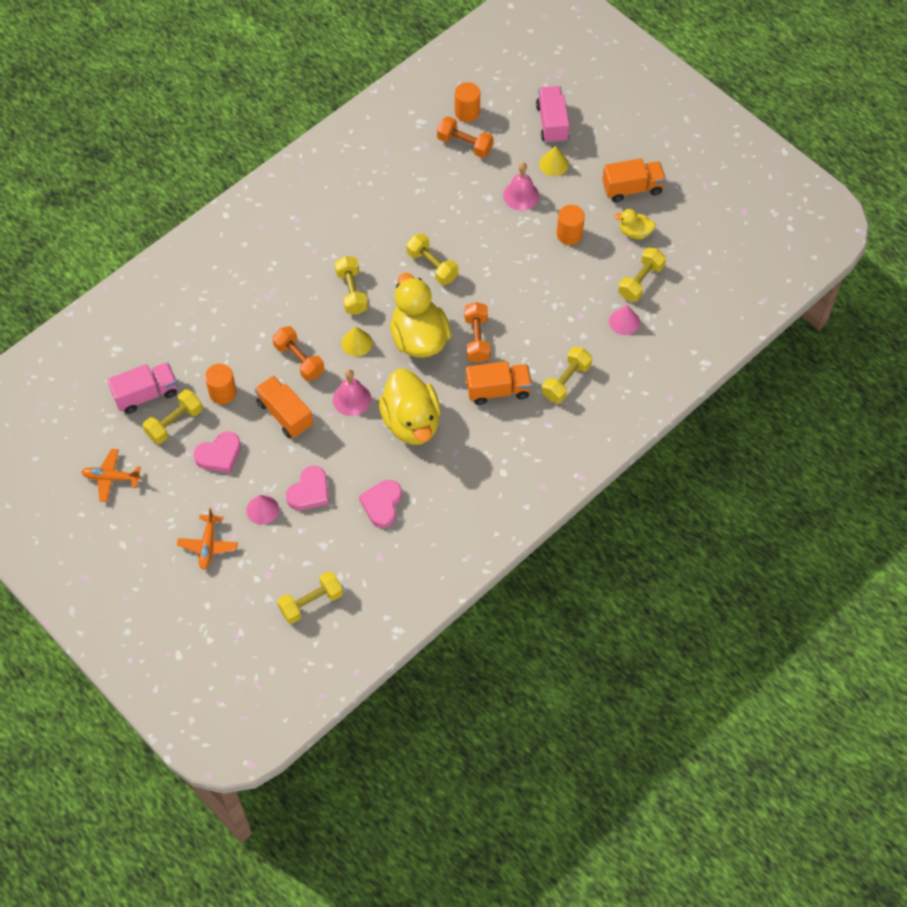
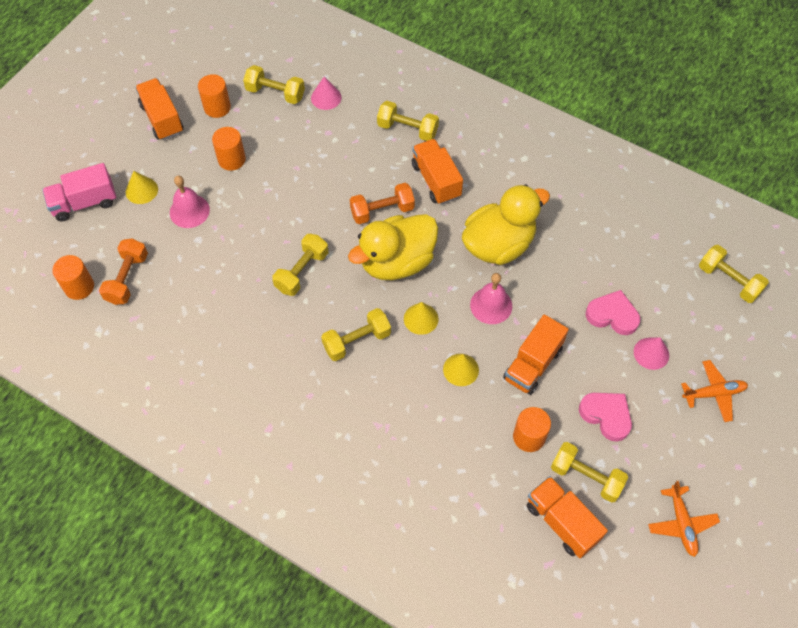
camera: 105 degrees left, 0 degrees up
(146, 394) = (562, 522): pink truck -> orange truck
(299, 360) = (461, 369): orange dumbbell -> yellow cone
(382, 504) = (599, 247): pink heart -> none
(635, 232) = (217, 107): yellow duck -> orange cylinder

